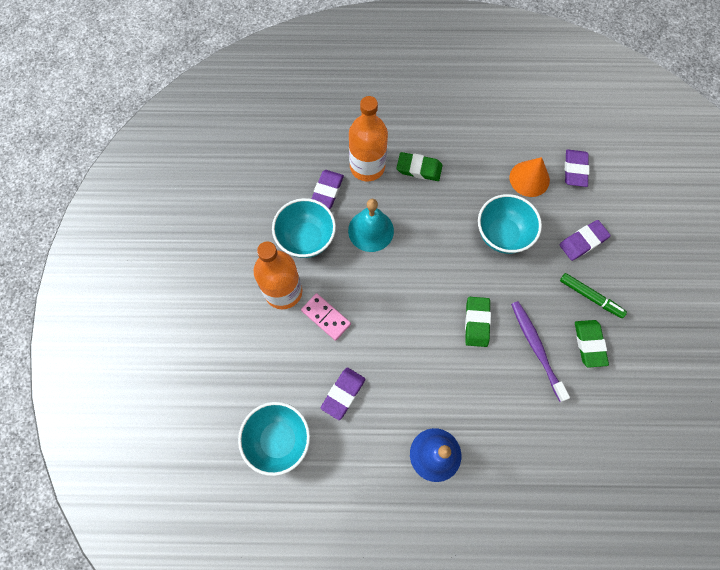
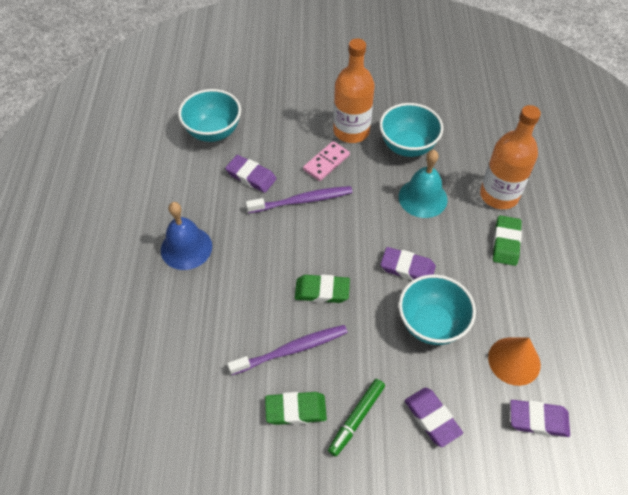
camera: 90 degrees right, 15 degrees down
(327, 191) = (463, 161): purple eraser -> purple eraser (407, 268)
(375, 340) = (303, 200): none -> purple toothbrush

